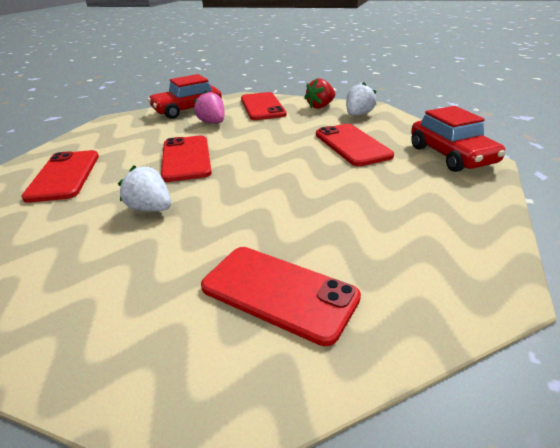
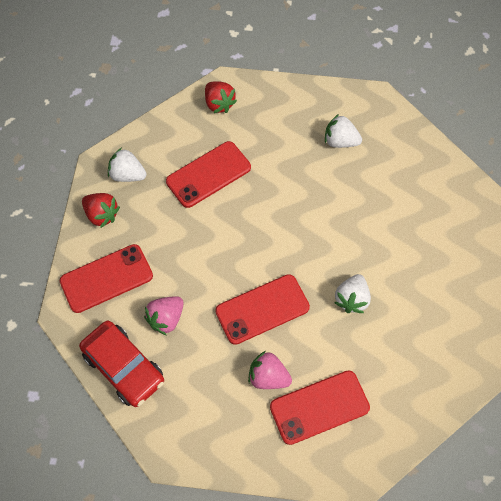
camera: 105 degrees left, 30 degrees up
(120, 156) = (268, 377): none -> pink strawberry
(279, 292) = (410, 193): red phone -> none
(395, 233) = (340, 141): none -> white strawberry
(451, 155) = (219, 104): red car -> red strawberry

